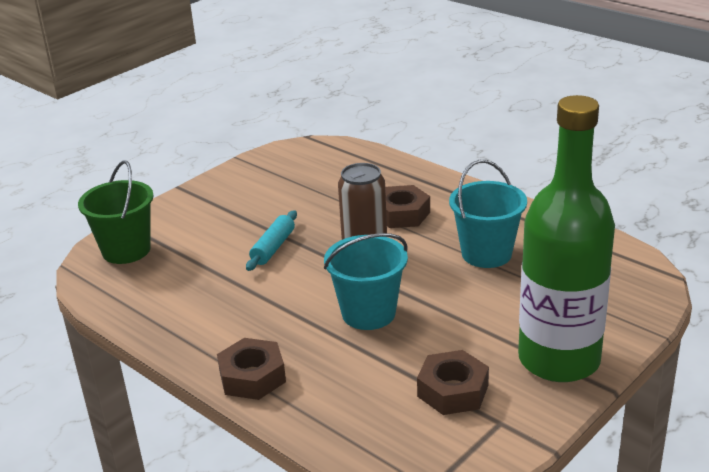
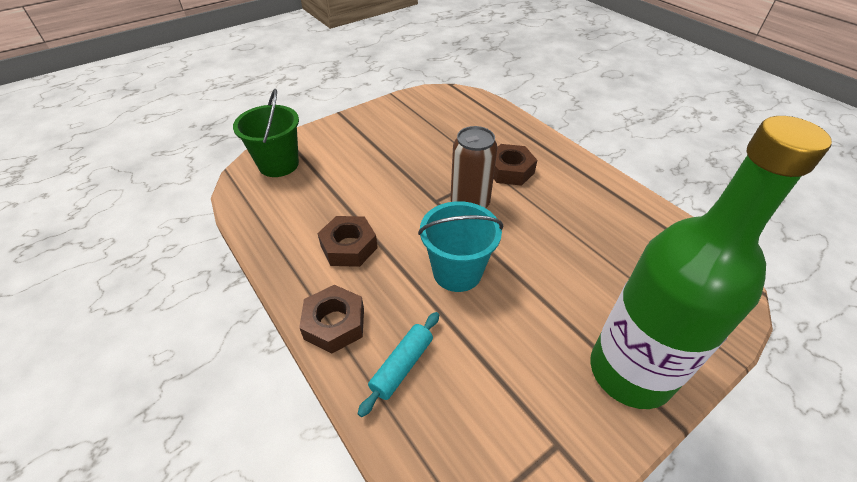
camera: 10 degrees right, 15 degrees up
(273, 248) = (394, 184): turquoise rolling pin -> turquoise rolling pin (402, 366)
(453, 391) = (517, 388): brown nut -> brown nut (349, 247)
(486, 254) = (577, 226): turquoise bucket -> none

